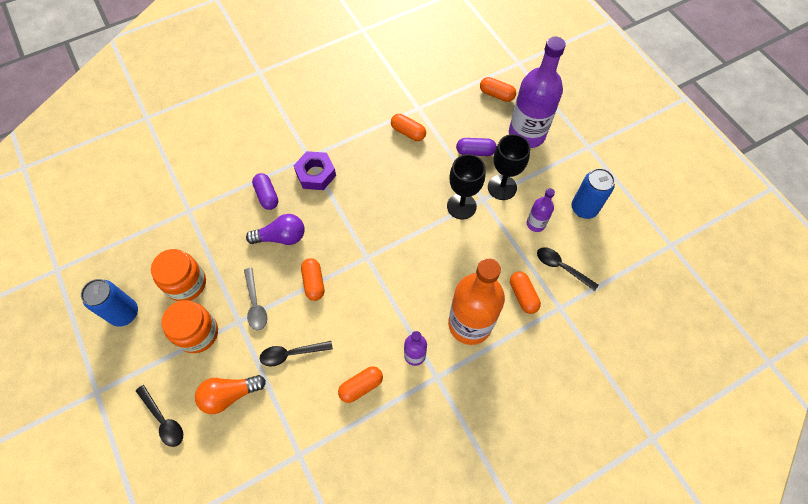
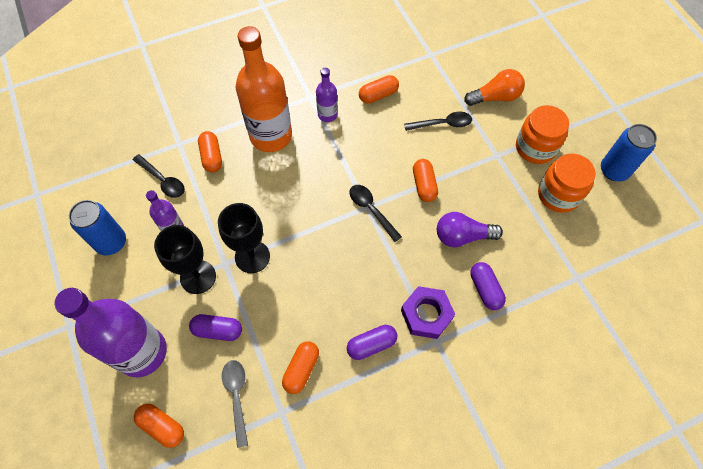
camera: 175 degrees left, 0 degrees up
(163, 420) = (549, 84): black spoon -> black spoon (371, 210)
(255, 304) = (482, 169): grey spoon -> grey spoon (237, 397)
(358, 151) = (371, 345): none -> purple capsule
(408, 132) = (301, 369): orange capsule -> orange capsule turned 75 degrees clockwise

